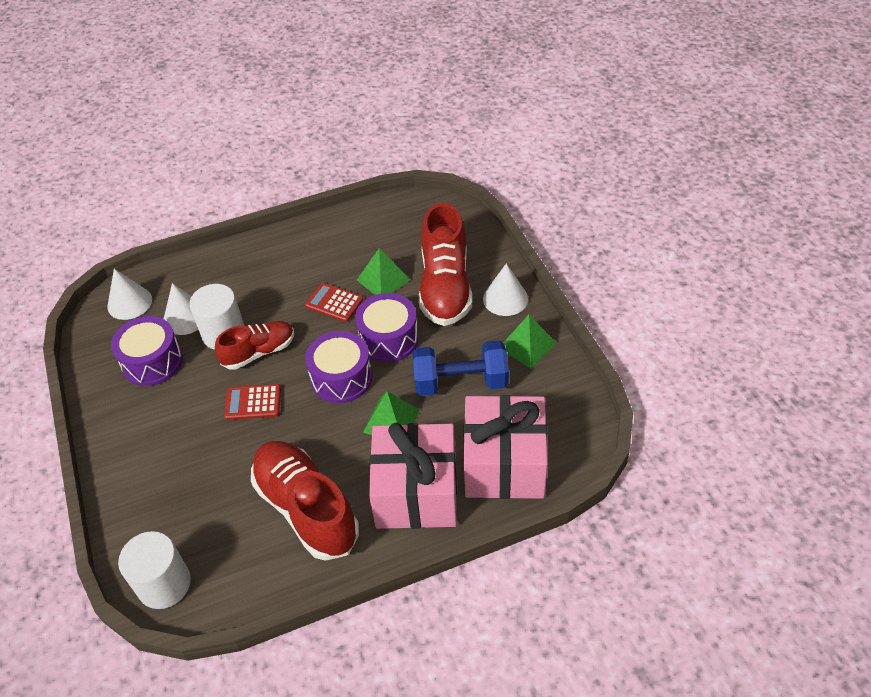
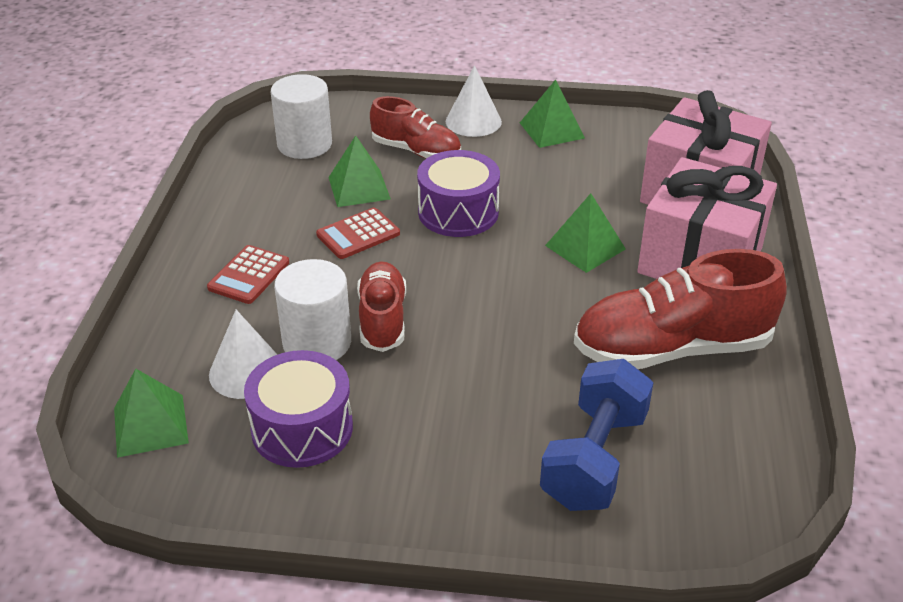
camera: 65 degrees left, 10 degrees down
(129, 303) = (150, 425): white cone -> green pyramid
(164, 584) = (720, 513): white cylinder -> white cylinder (304, 144)
(253, 402) = (466, 348): red calculator -> red calculator (249, 275)
(341, 378) = (488, 264): purple drum -> none
(445, 287) = (416, 151): red shoe -> red shoe, size x0.60
(460, 382) = (567, 185): blue dumbbell -> blue dumbbell (594, 459)

